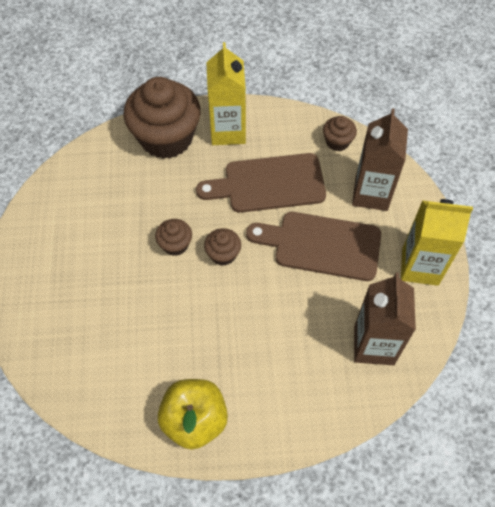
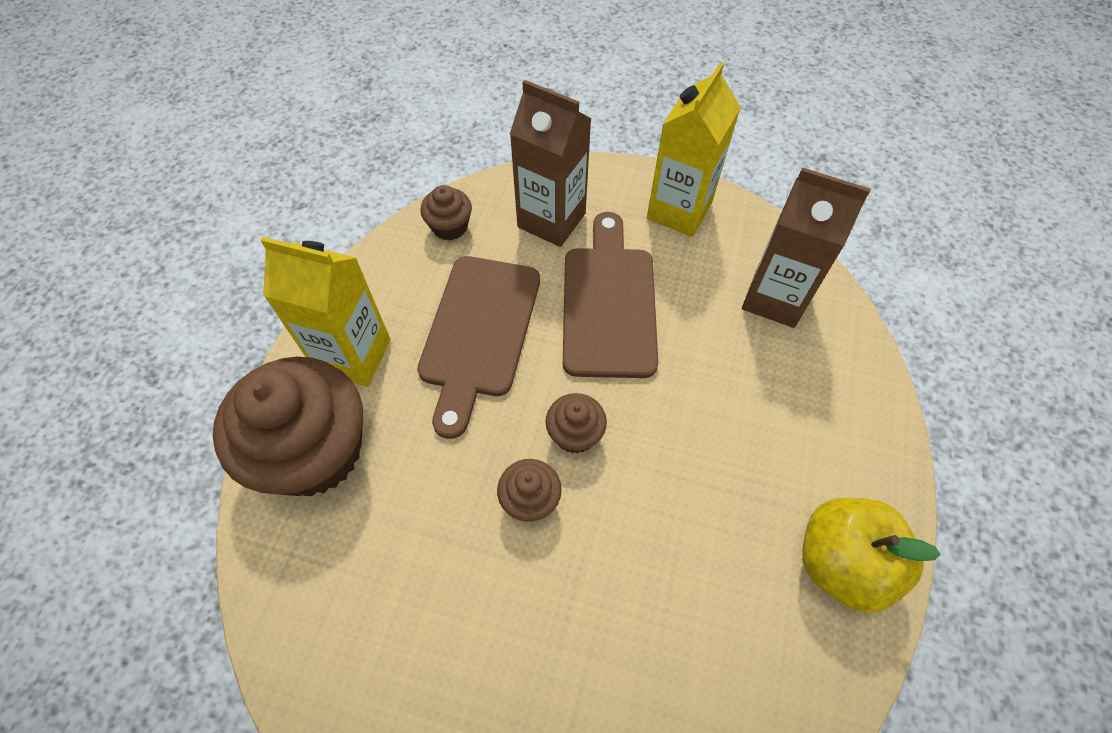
camera: 70 degrees left, 0 degrees up
(321, 245) = (608, 303): brown cutting board -> brown cutting board turned 150 degrees clockwise

